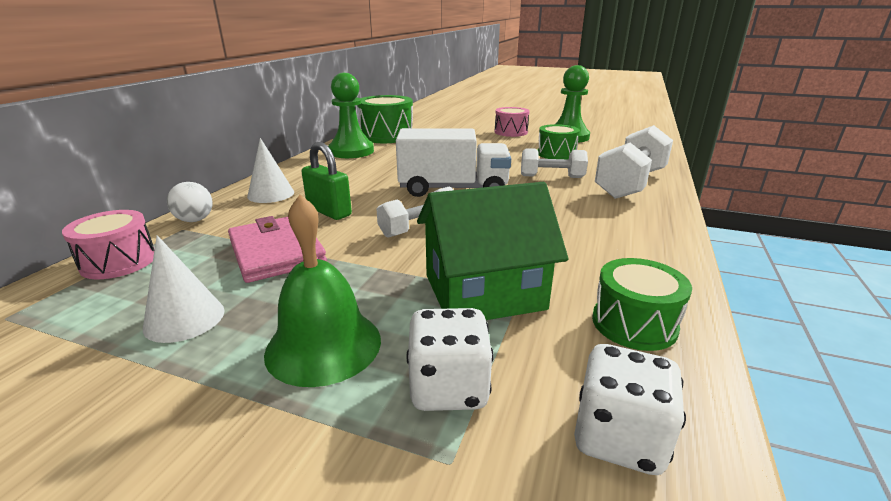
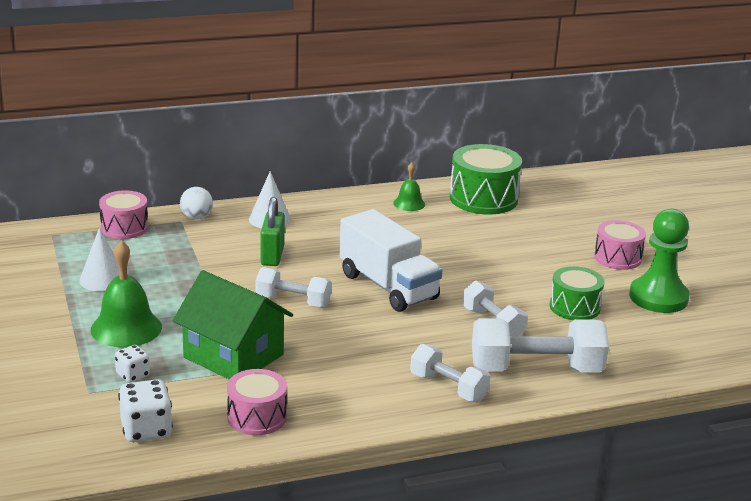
camera: 50 degrees right, 0 degrees up
(277, 252) = (194, 267): pink wallet -> none
(351, 151) = (409, 203): green pawn -> green bell
(448, 388) = (133, 375): white dice -> white dice, size x0.62
(634, 323) = (257, 417): green drum -> pink drum
(636, 215) = (448, 387): none -> white dumbbell

